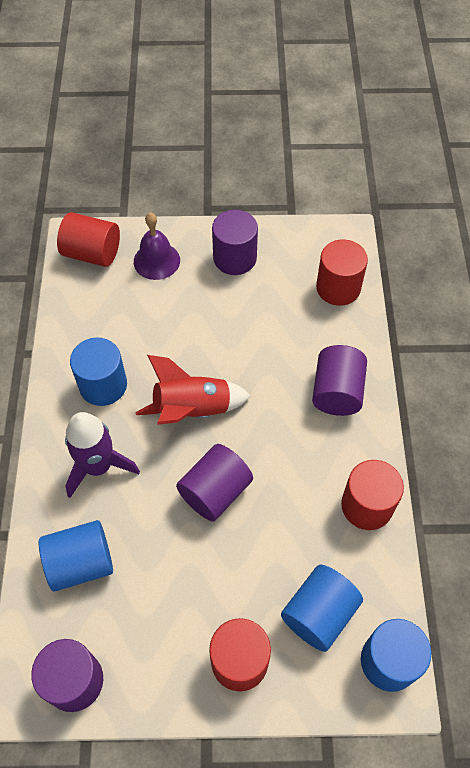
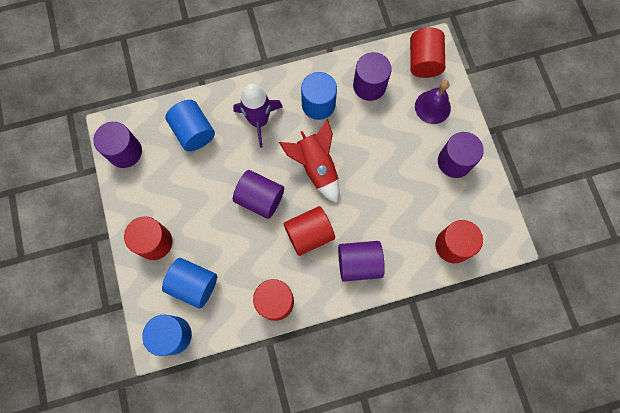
camera: 75 degrees right, 15 degrees up
(100, 319) = (369, 86): none -> purple cylinder
(283, 441) = (309, 234): none -> red cylinder

